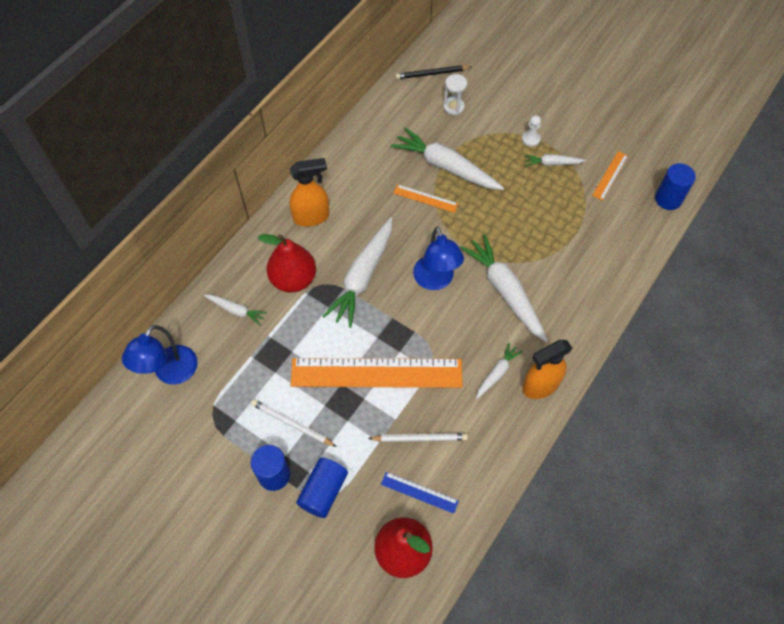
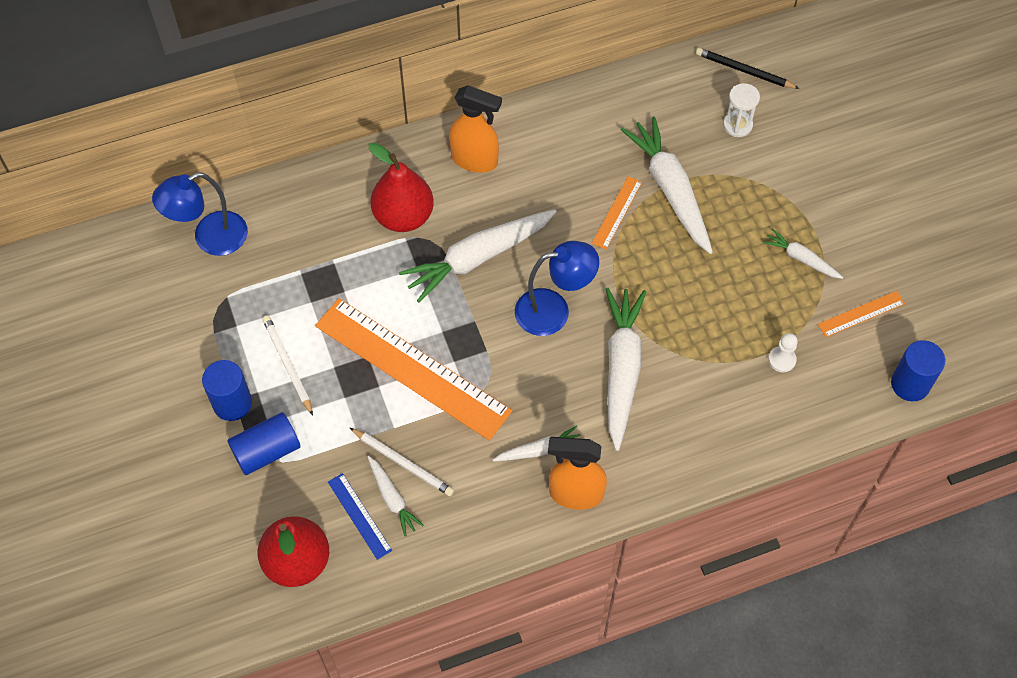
camera: 35 degrees right, 0 degrees up
(236, 310) = (320, 214): white carrot -> white carrot (392, 498)
(425, 198) = (617, 212): orange ruler -> orange ruler turned 60 degrees clockwise
(435, 281) = (554, 310): blue lamp -> blue lamp turned 120 degrees counterclockwise
(531, 139) = (799, 215): white pawn -> white pawn (782, 360)

